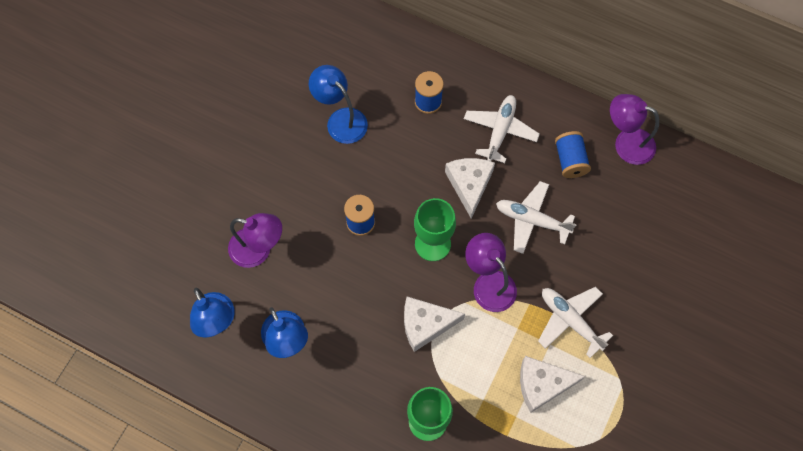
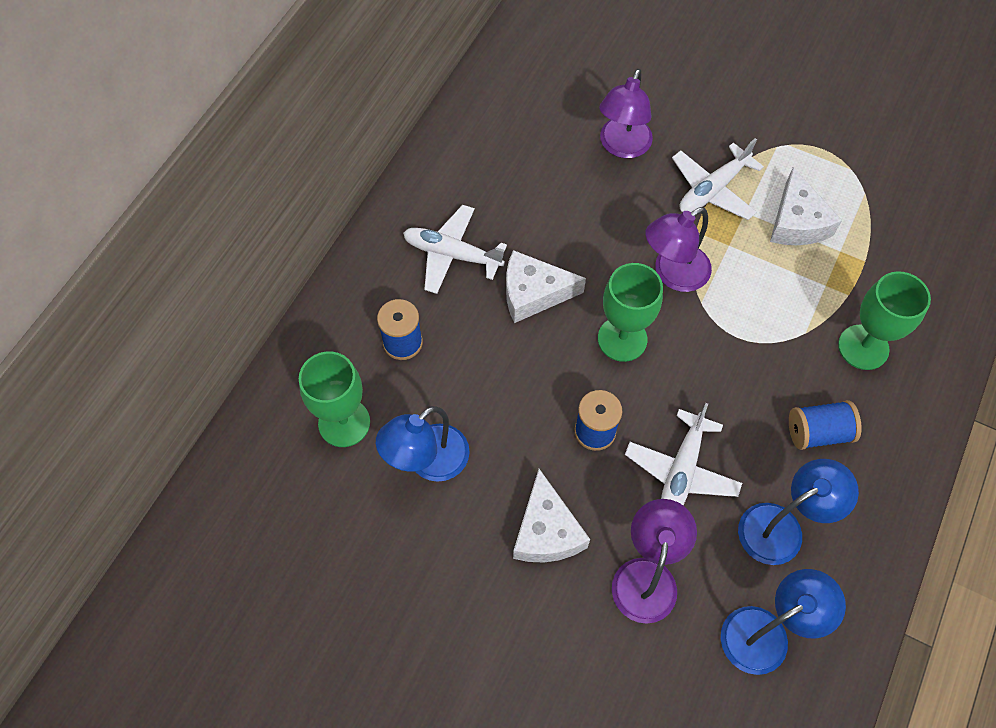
camera: 90 degrees left, 5 degrees down
(369, 70) = (344, 423): none -> green goblet
(425, 324) = (736, 348): white cheese -> white cheese (546, 531)
(532, 220) = (582, 223): white plane -> white plane (681, 471)
(570, 160) = (497, 178): blue spool -> blue spool (818, 432)
(626, 143) = (472, 118): purple lamp -> purple lamp (622, 147)

